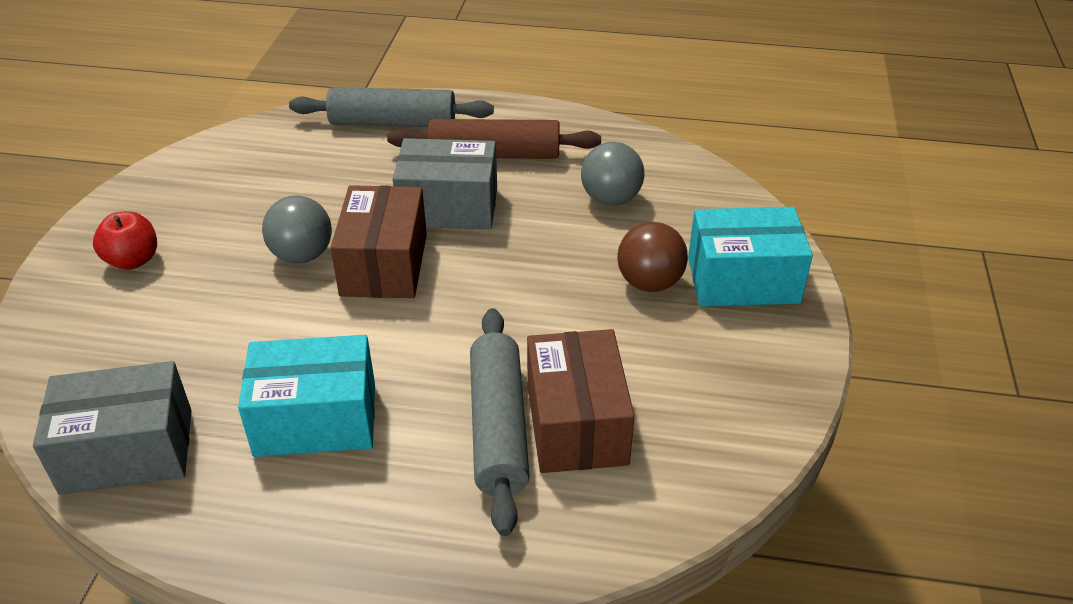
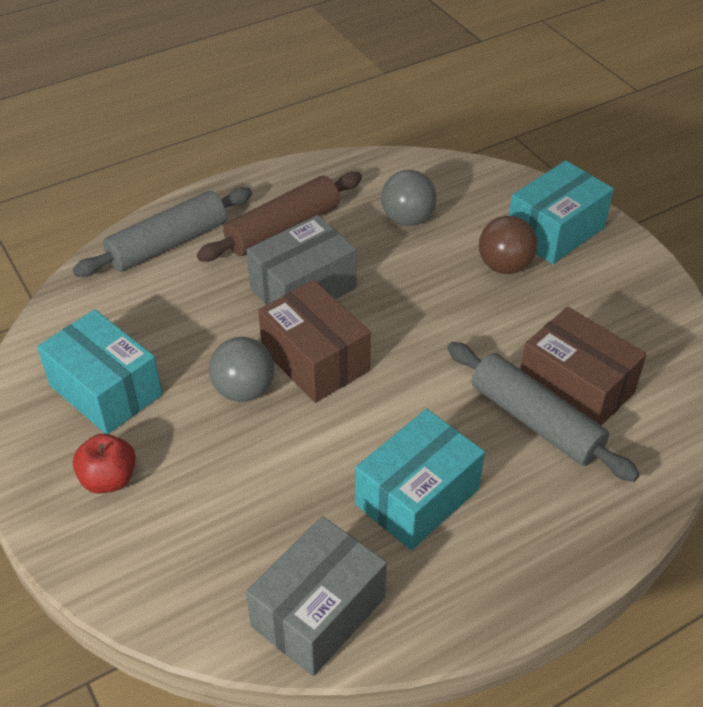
camera: 40 degrees left, 5 degrees up
(214, 199) = (106, 390): none -> turquoise box

